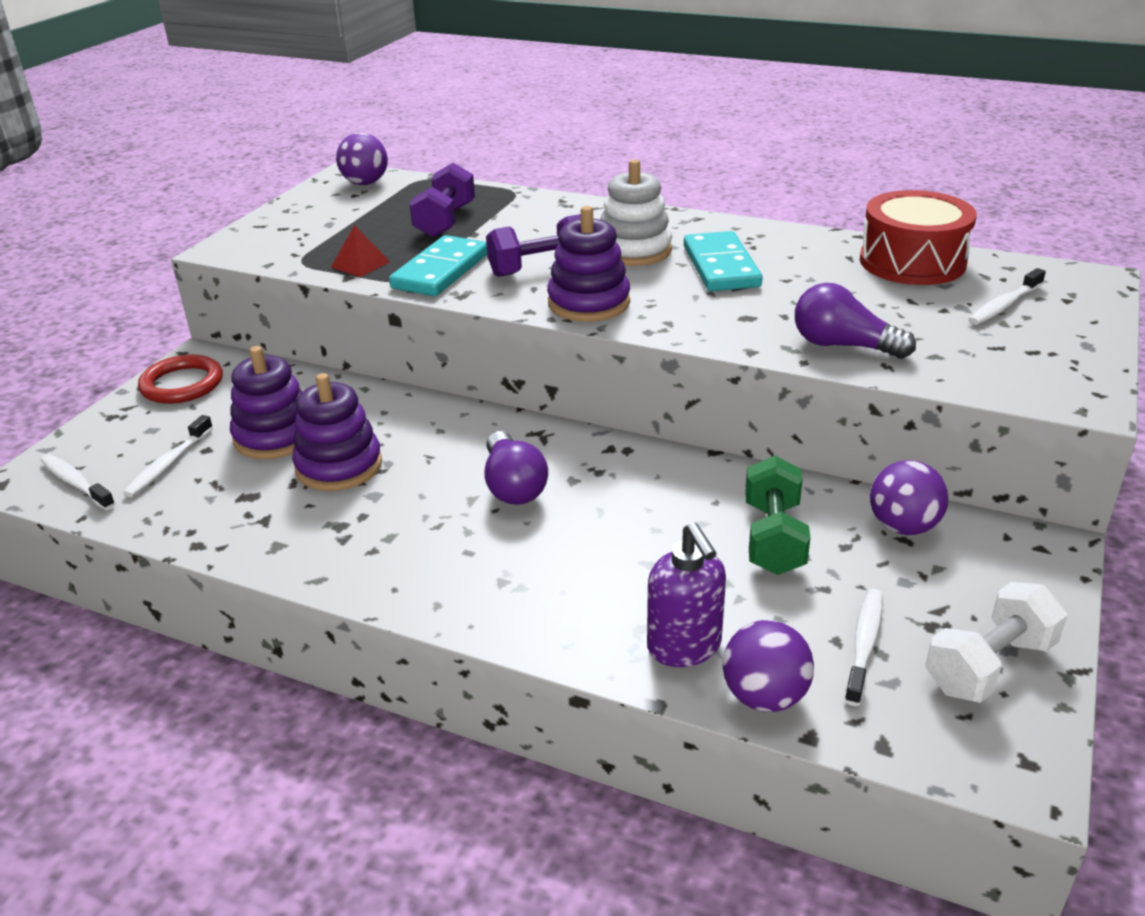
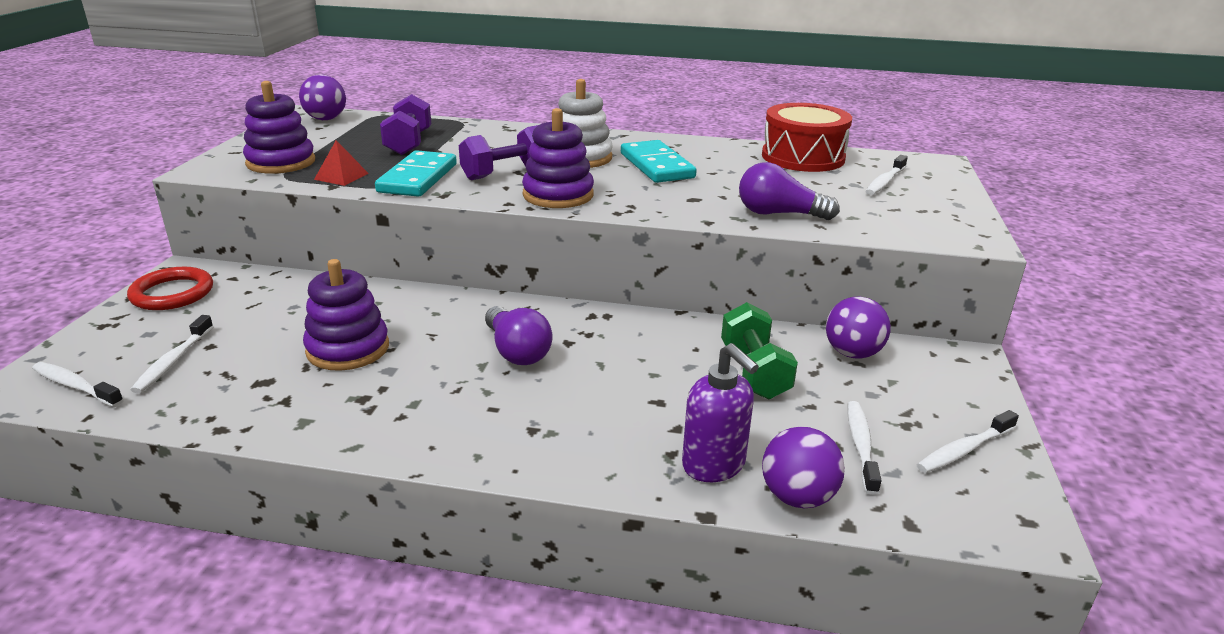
camera: 15 degrees left, 5 degrees down
(275, 436) = (278, 329): purple stacking toy -> purple stacking toy (281, 162)
(989, 665) = (964, 450): white dumbbell -> white toothbrush

